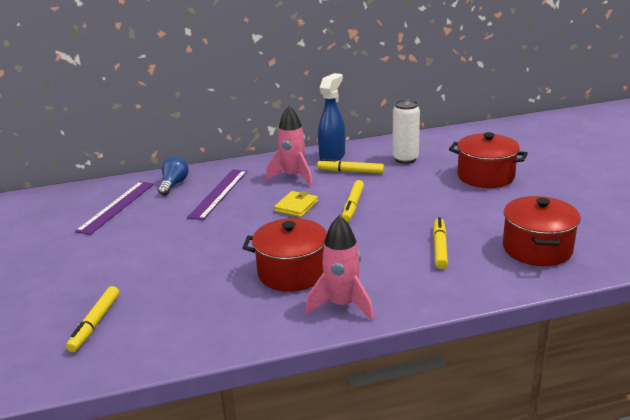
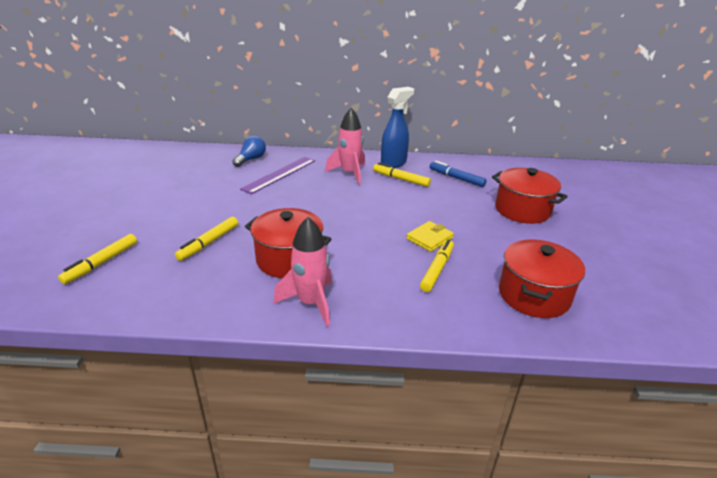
camera: 15 degrees right, 5 degrees up
(117, 207) = (195, 168): purple ruler -> none
(296, 206) = (334, 200): yellow wallet -> yellow wallet (429, 238)
(353, 205) = (383, 210): yellow marker -> yellow marker (209, 243)
(405, 159) = (456, 178): white can -> blue marker

